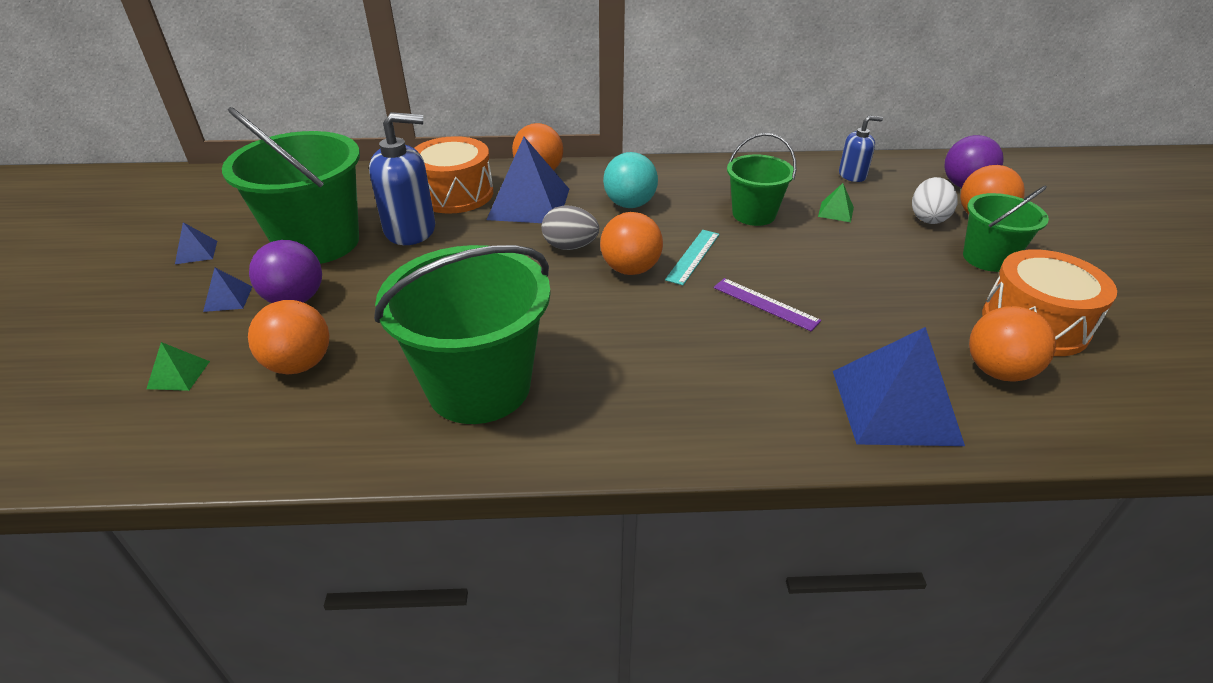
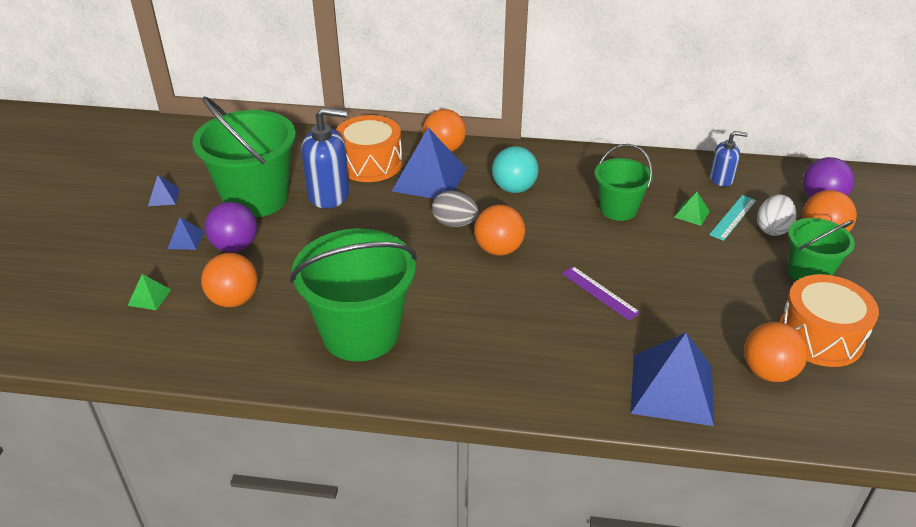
camera: 10 degrees right, 0 degrees up
(693, 256) = (553, 243): turquoise ruler -> turquoise ruler (733, 217)

